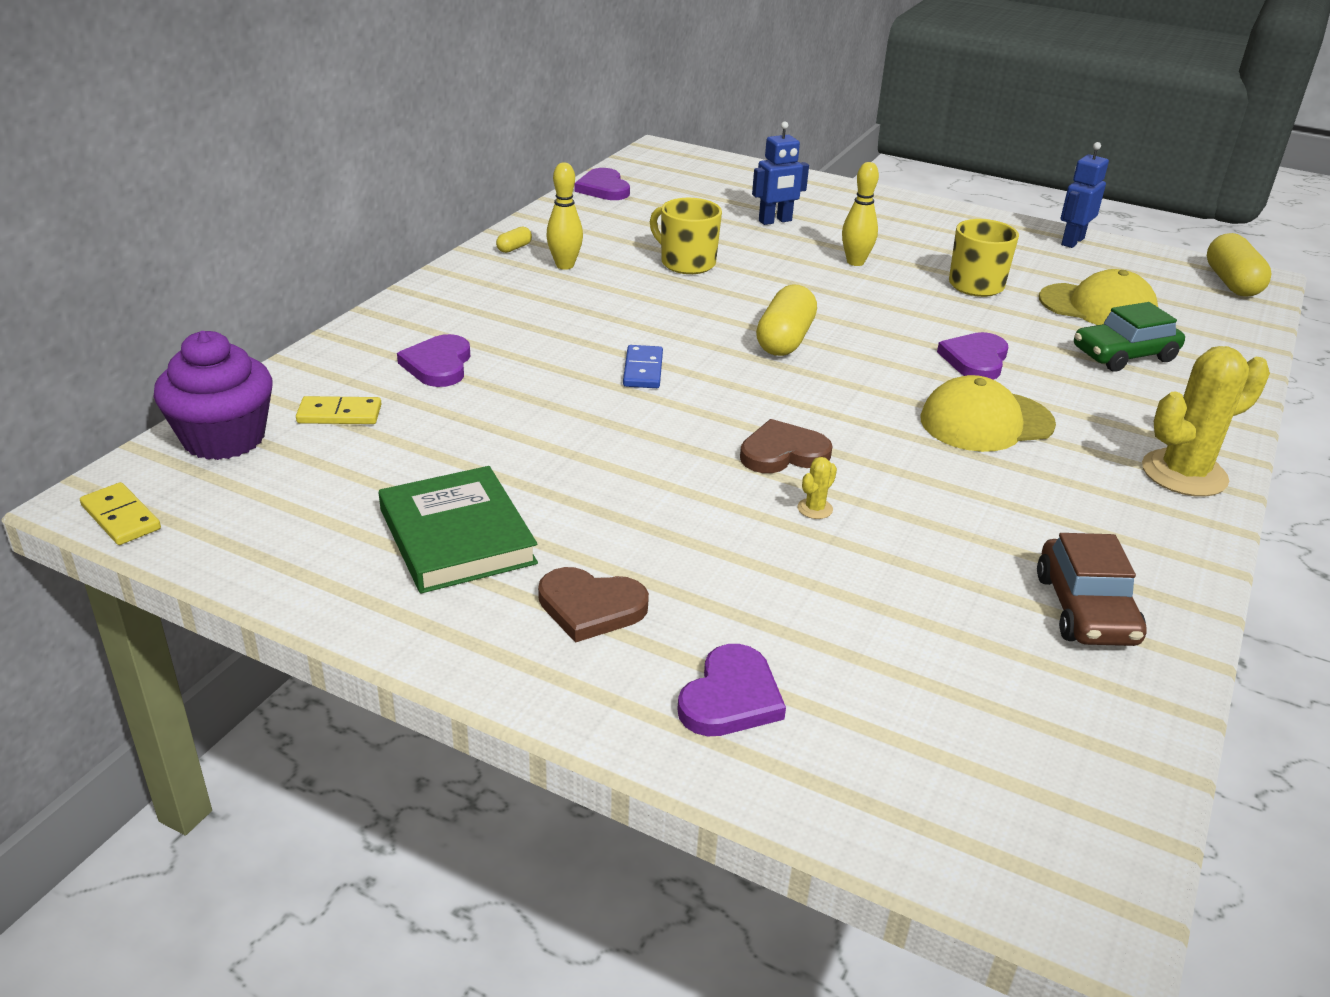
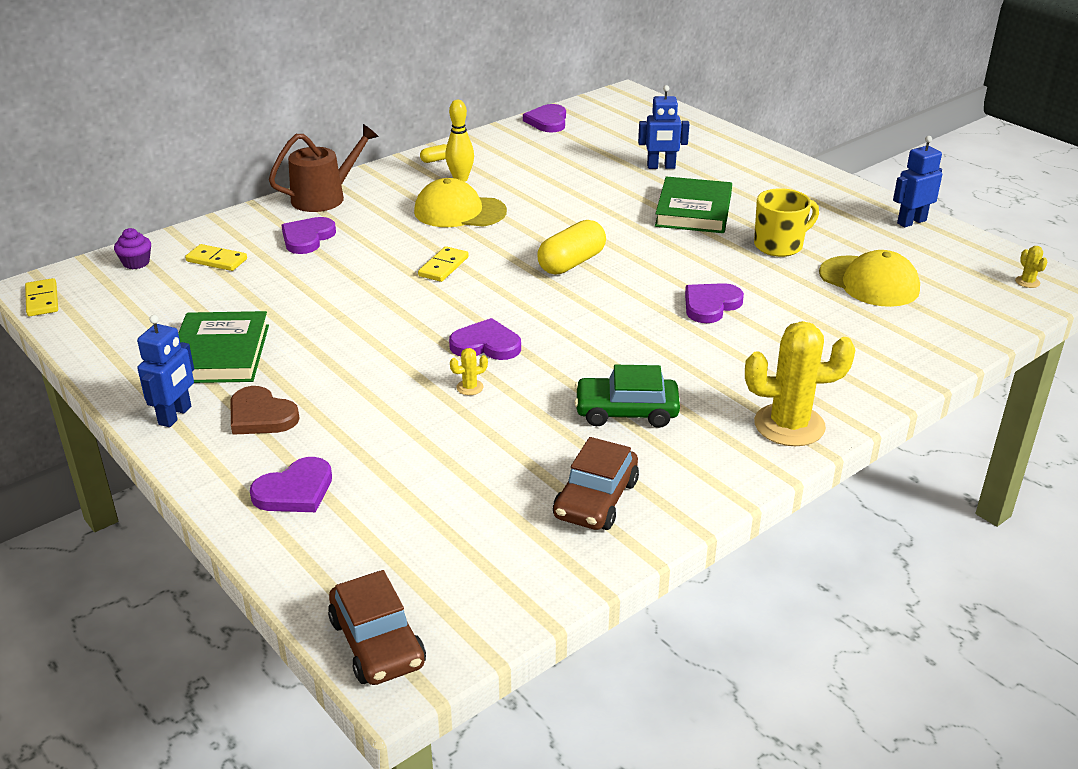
camera: 25 degrees right, 0 degrees up
(224, 438) = (136, 263): purple cupcake -> purple cupcake, size x0.47
(414, 312) = (324, 197): none -> brown watering can
(471, 636) = (175, 415): none -> blue robot
(643, 370) = (443, 267): blue domino -> yellow domino
(686, 263) = (554, 191): yellow mug -> none
(783, 453) = (486, 345): brown heart -> purple heart
(855, 262) = (693, 211): yellow bowling pin -> green book
(986, 422) = (666, 354): yellow cap -> yellow cap (459, 211)
(1031, 875) = (377, 643): none -> brown car
(1124, 355) = (847, 324): green car -> green car (626, 411)
(1231, 283) = (1027, 282): yellow capsule -> yellow cactus

